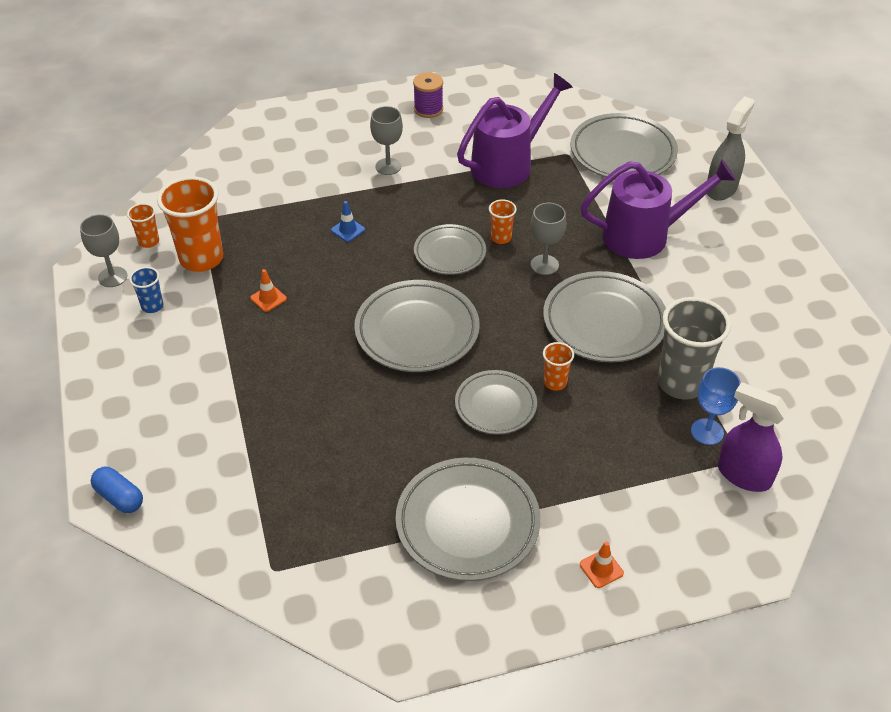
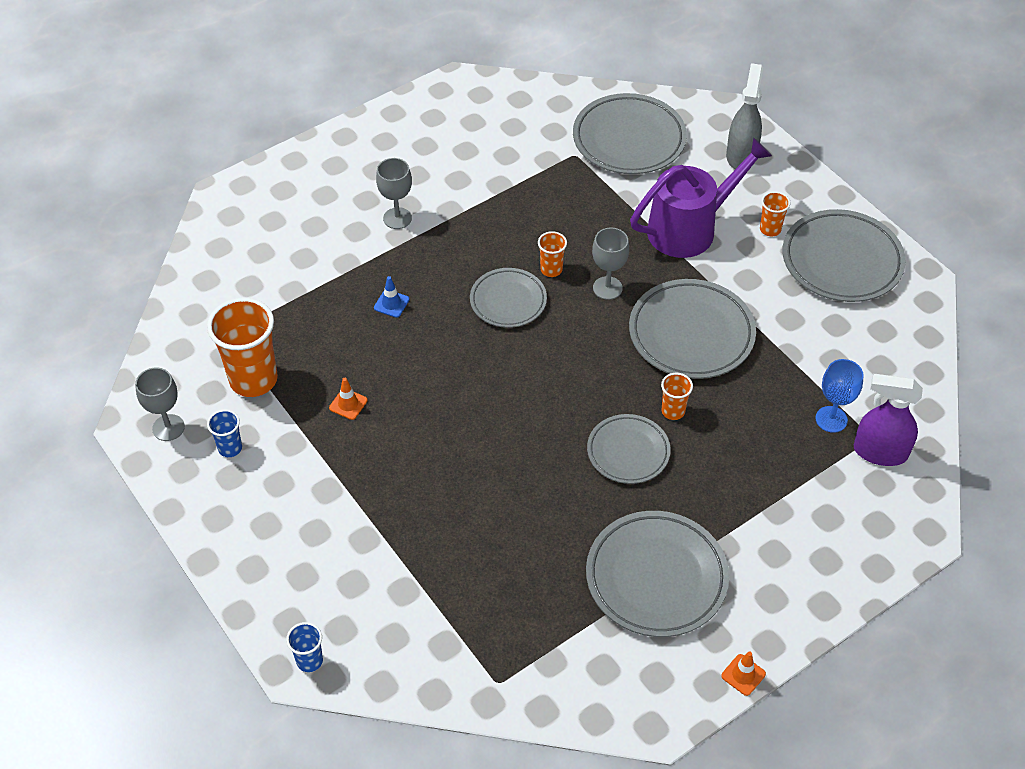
camera: 20 degrees left, 5 degrees up
(119, 497) = (309, 660): blue capsule -> blue cup
(149, 241) = (185, 376): orange cup -> orange cup (770, 229)
(417, 331) = (516, 396): grey plate -> grey plate (841, 261)
(428, 109) = (407, 138): purple spool -> none
(508, 164) = (520, 182): purple watering can -> none
(601, 569) = (794, 582): orange traffic cone -> orange traffic cone (743, 675)
(681, 383) = (788, 377): grey cup -> none

